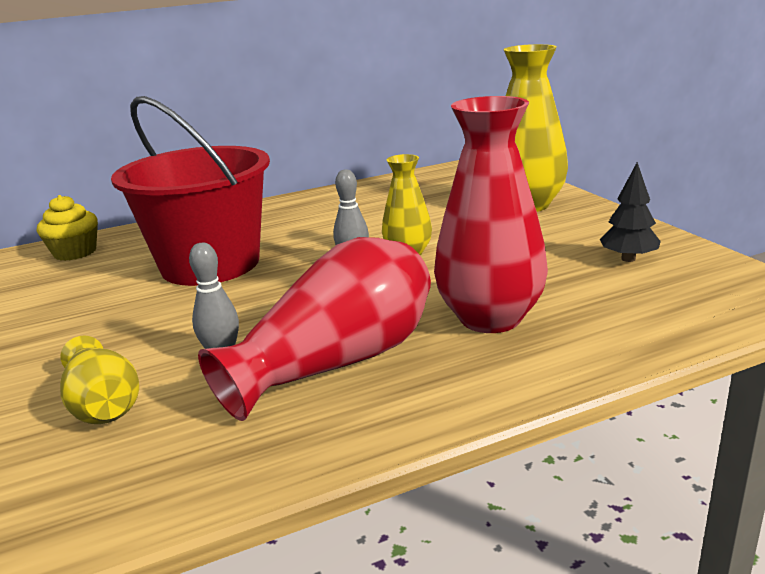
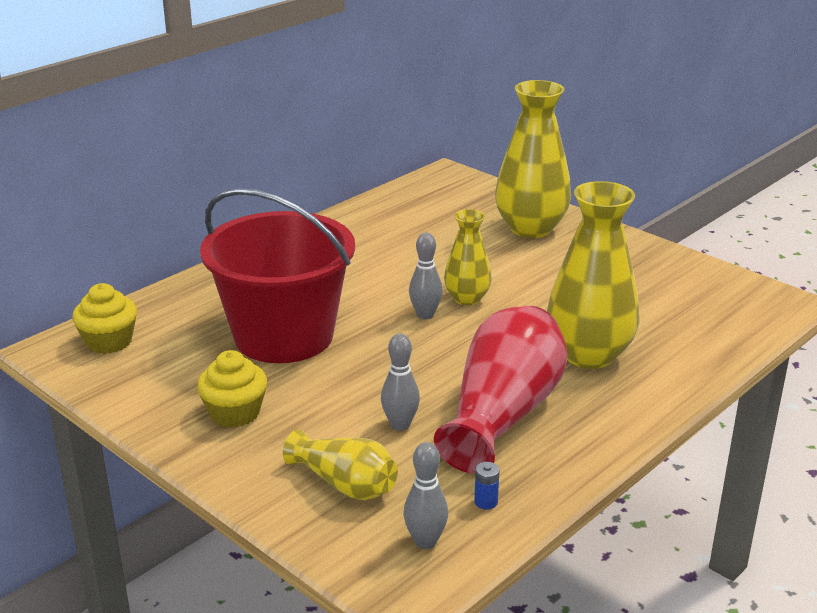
camera: 25 degrees left, 5 degrees up
(93, 319) = (235, 413): none -> yellow cupcake
(103, 489) = (425, 541): none -> grey bowling pin
(219, 457) = (486, 502): none -> blue battery
(490, 318) = (589, 355): red vase -> yellow vase
(628, 259) = (656, 281): black tree -> none

